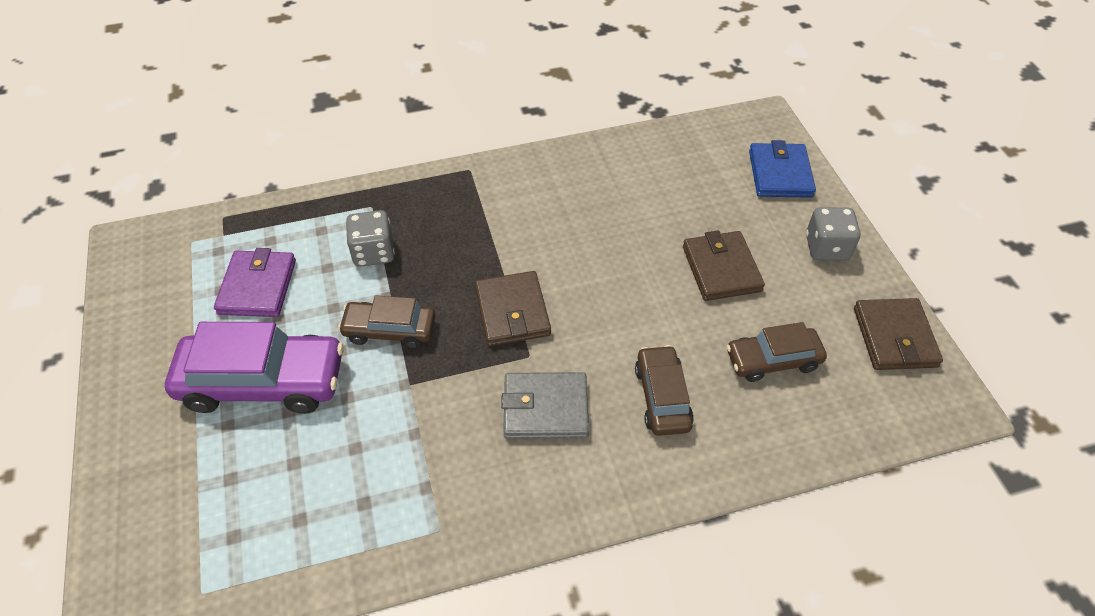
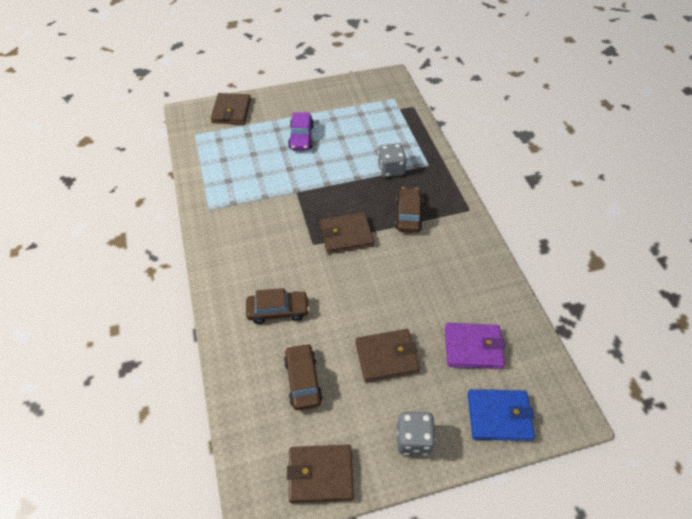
camera: 90 degrees right, 0 degrees up
(141, 521) = (231, 111): none -> brown wallet
(258, 287) = (363, 127): purple wallet -> purple wallet (473, 348)
(263, 382) = (301, 137): purple car -> purple car, size x0.58
(390, 330) = (333, 181): brown car -> brown car (408, 215)
(545, 408) = (275, 251): grey wallet -> none

